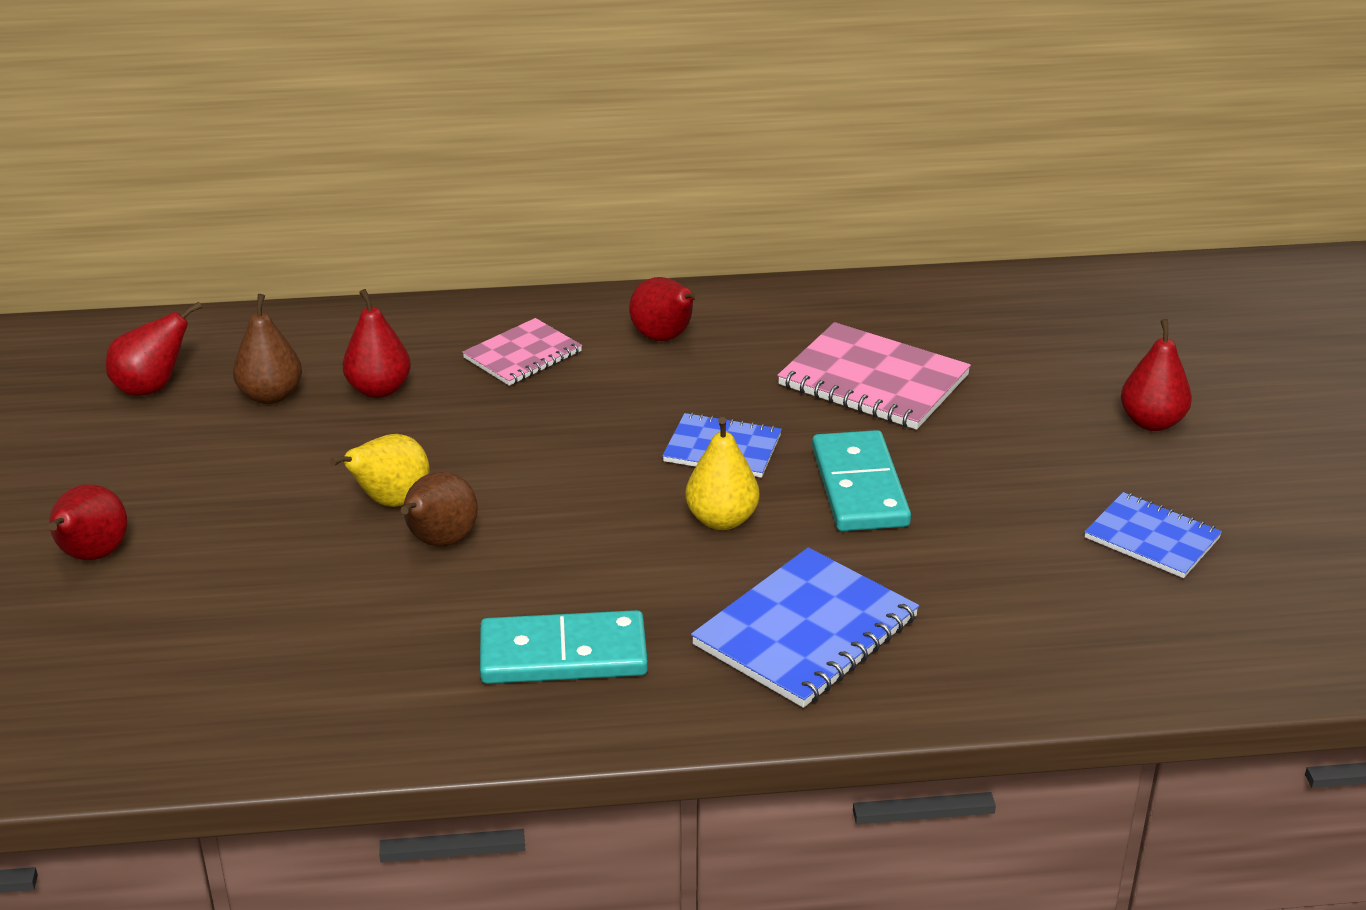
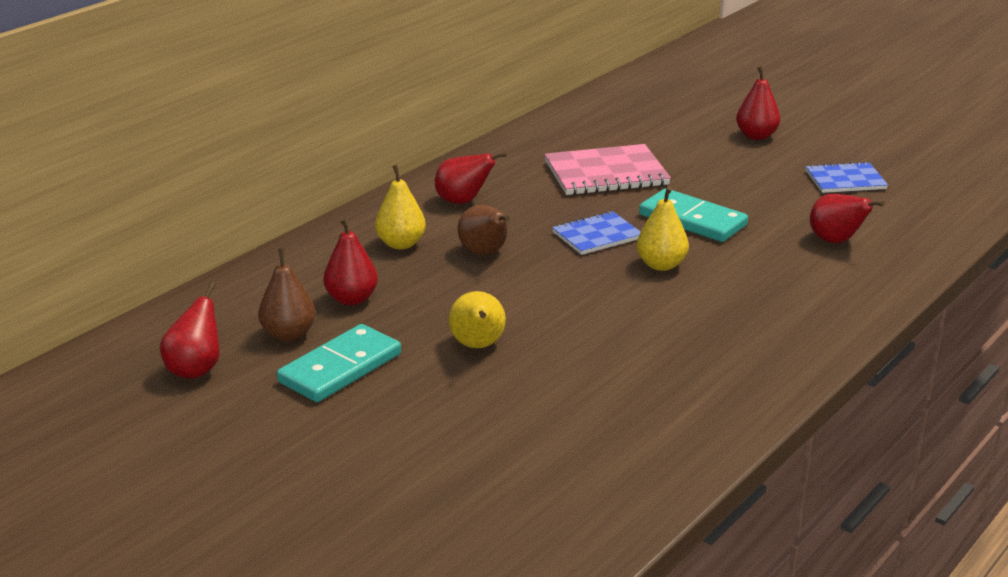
camera: 45 degrees left, 5 degrees down
(92, 556) = (355, 469): red pear -> red pear (836, 241)
(439, 542) = (545, 349): brown pear -> brown pear (485, 253)
(522, 355) = (401, 244): pink notebook -> yellow pear
(563, 654) = (711, 360): turquoise domino -> turquoise domino (340, 368)
(805, 631) = (791, 289): blue notebook -> none

